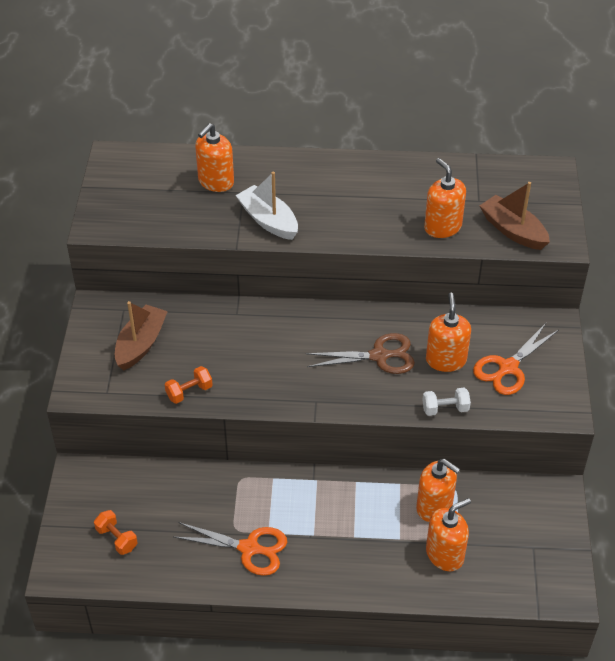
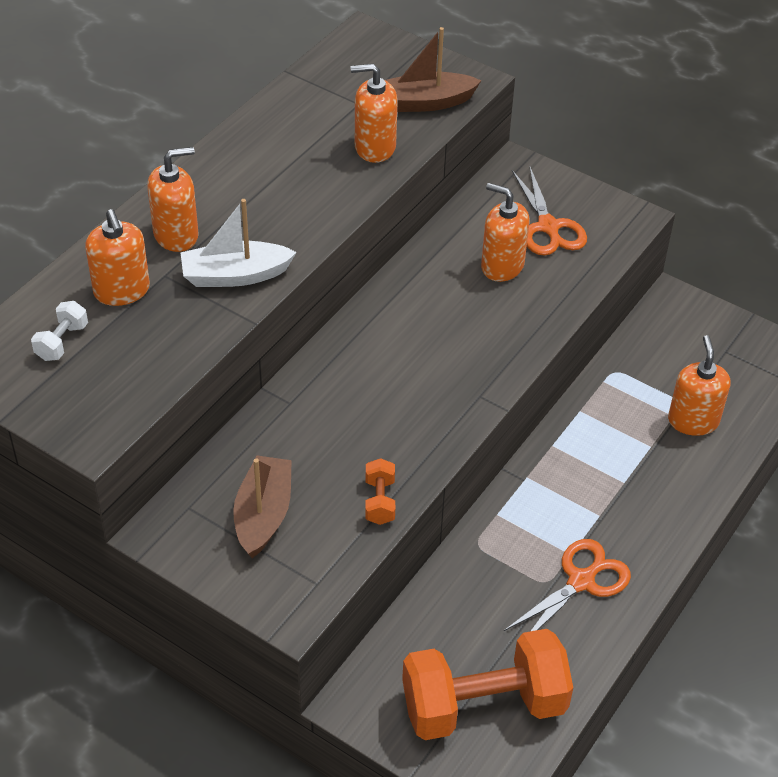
camera: 60 degrees left, 0 degrees up
(117, 538) = (483, 705): orange dumbbell -> orange dumbbell, size x2.45
(141, 344) = (263, 515): brown boat -> brown boat turned 45 degrees clockwise
(379, 356) = (455, 313): brown scissors -> none
(434, 507) = (628, 398): orange soap dispenser -> orange soap dispenser (176, 235)
(445, 409) = (568, 299): white dumbbell -> white dumbbell (62, 342)

